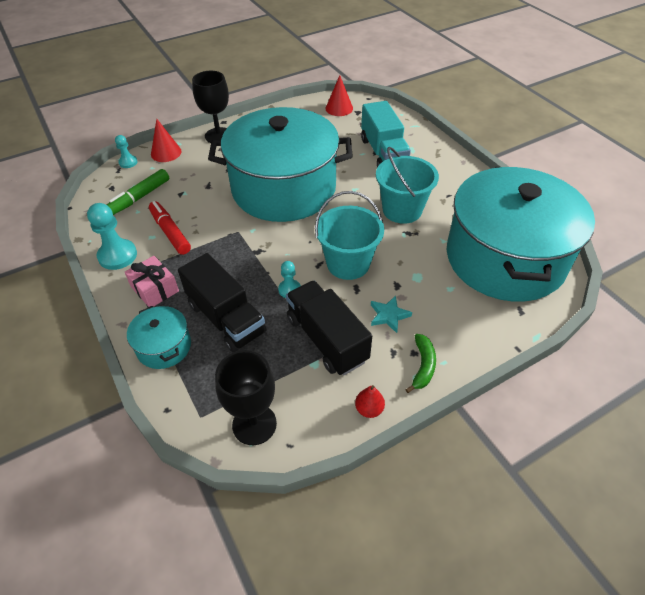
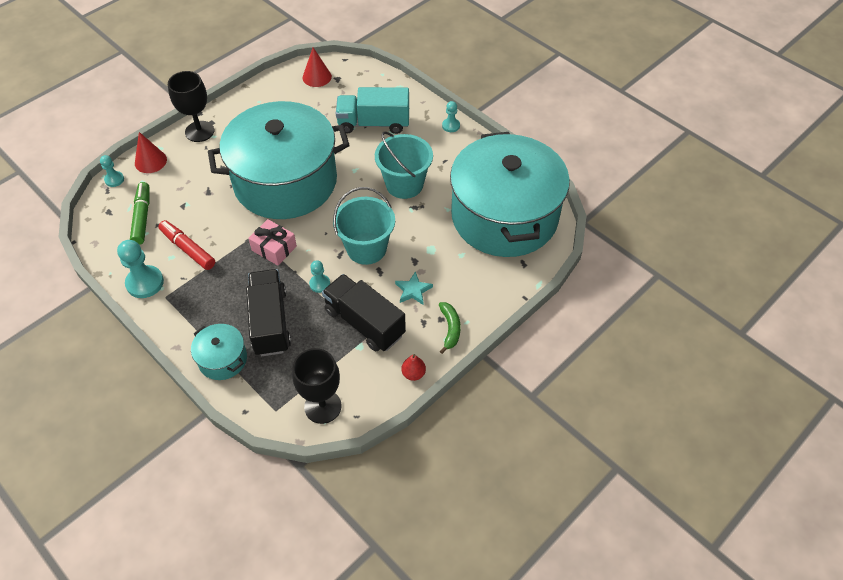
camera: 15 degrees left, 5 degrees up
(139, 197) = (142, 217): green marker -> green marker turned 150 degrees clockwise
(154, 289) = (194, 308): pink gift -> pink gift (274, 248)
(226, 318) = (270, 322): black truck -> black truck turned 135 degrees counterclockwise
(383, 152) = (374, 123): turquoise truck -> turquoise truck turned 120 degrees clockwise
(460, 165) = (451, 126): none -> turquoise pawn

